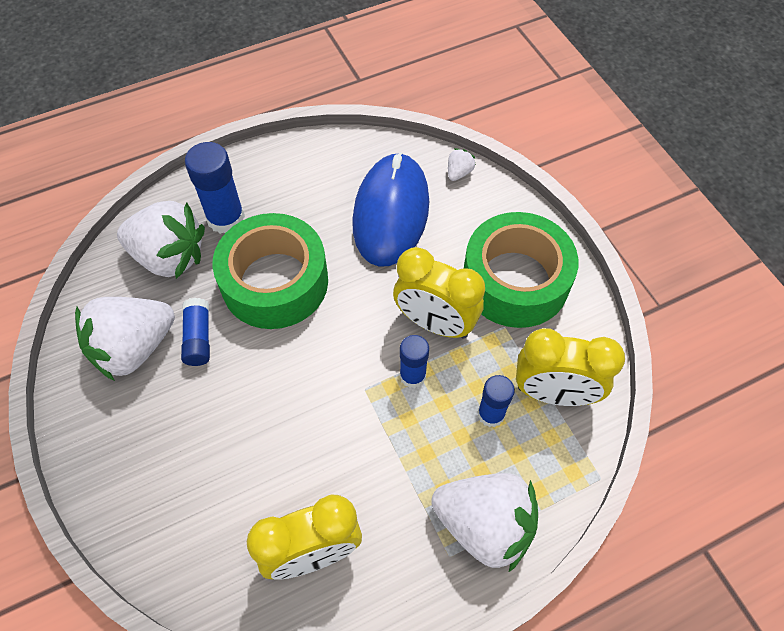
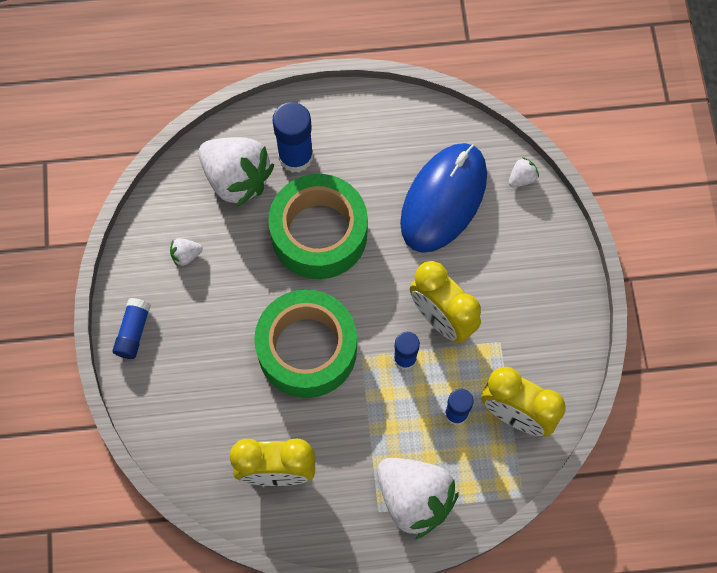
camera: 20 degrees right, 10 degrees up
(134, 348) = (186, 255): white strawberry -> white strawberry, size x0.41
(198, 338) = (240, 264): blue glue stick -> blue glue stick (133, 332)
(515, 280) = (527, 303): green tape -> green tape (307, 349)

